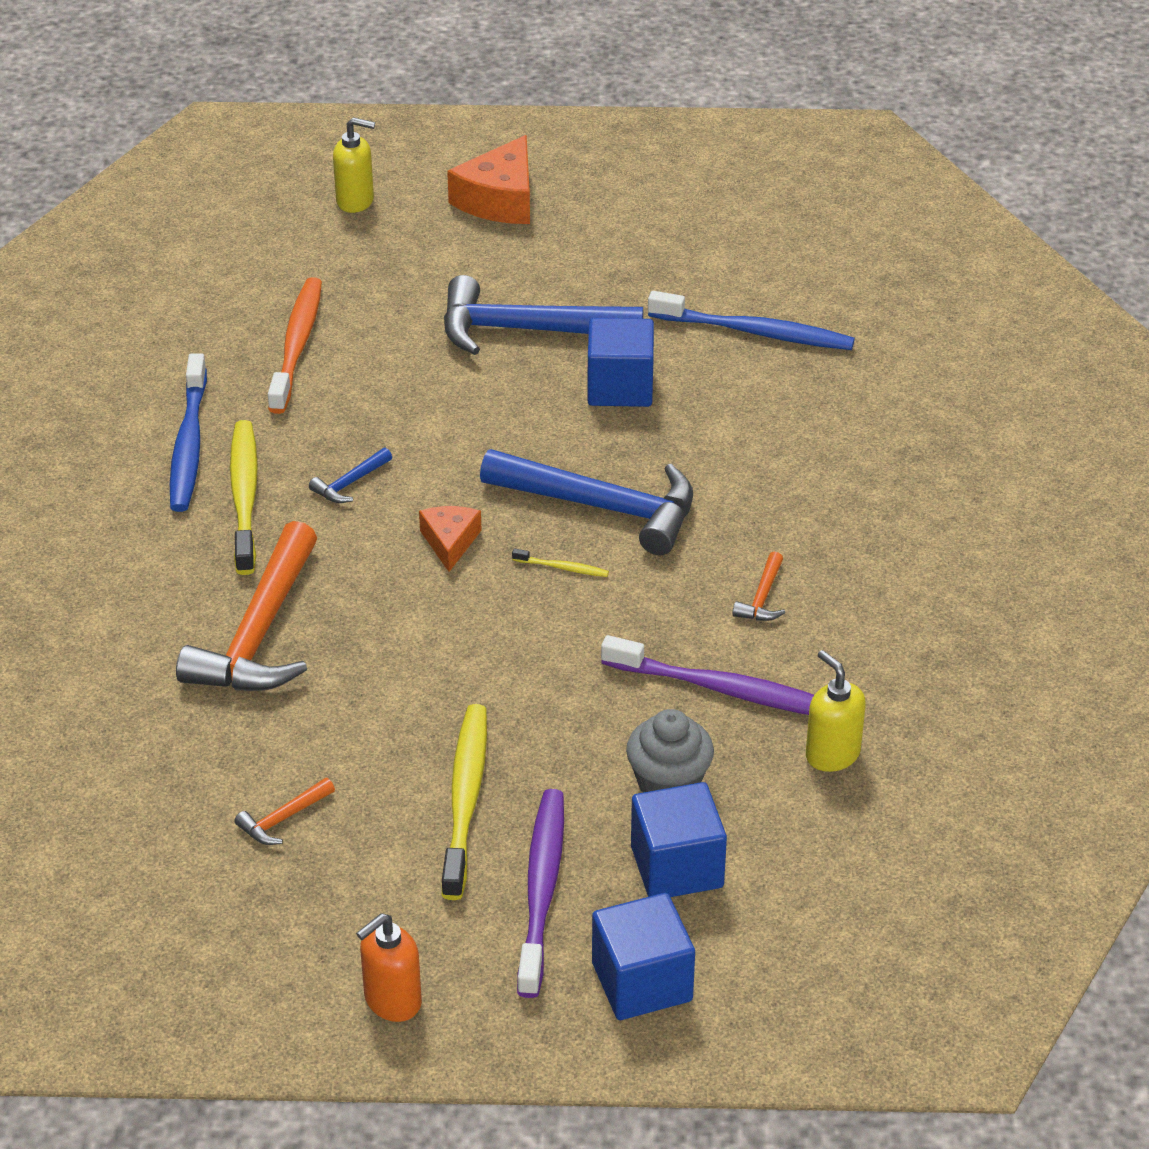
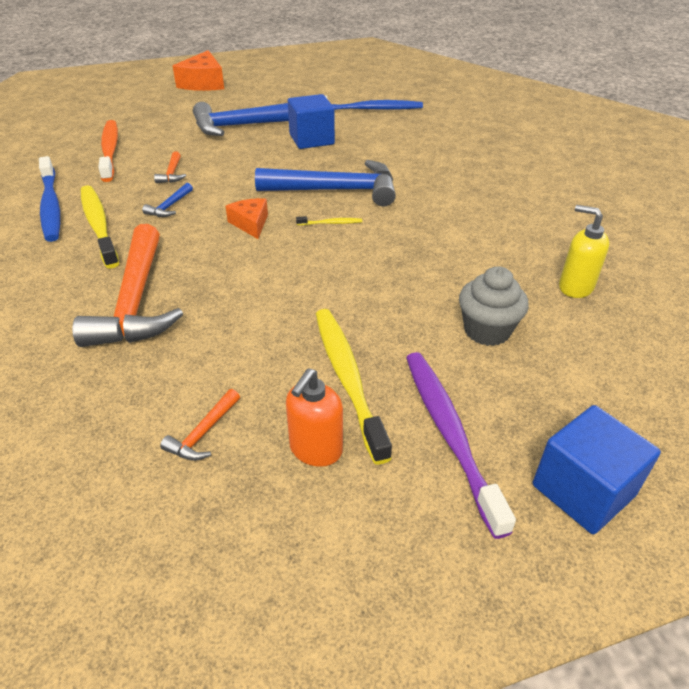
camera: 20 degrees left, 0 degrees up
(355, 201) = (124, 93): yellow soap dispenser -> none
(392, 1001) = (381, 584): orange soap dispenser -> orange soap dispenser (315, 449)
(677, 867) = (536, 386): blue cube -> none
(724, 690) = (478, 266): purple toothbrush -> none
(762, 597) = (462, 215): orange hammer -> orange hammer (172, 173)

